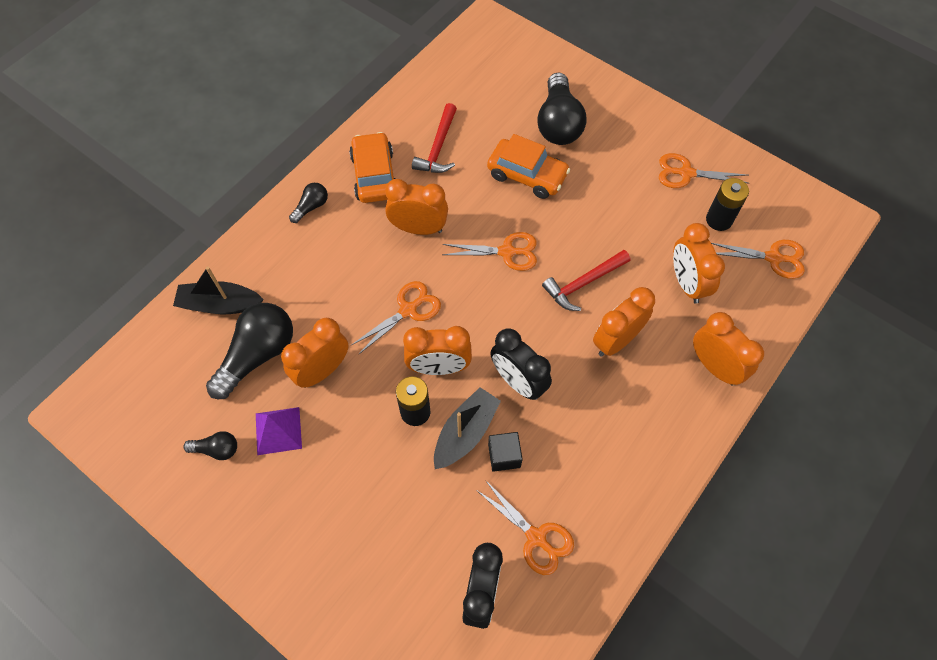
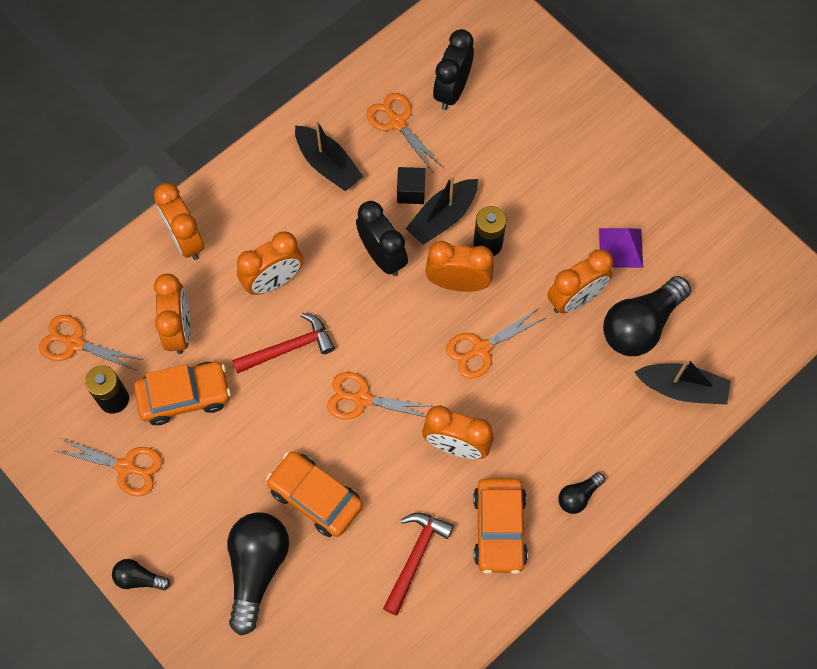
camera: 170 degrees left, 5 degrees up
(217, 449) = (679, 240): black light bulb -> black light bulb (139, 578)
(599, 472) = (328, 165): none -> black boat
(660, 231) = (184, 396): none -> orange car

